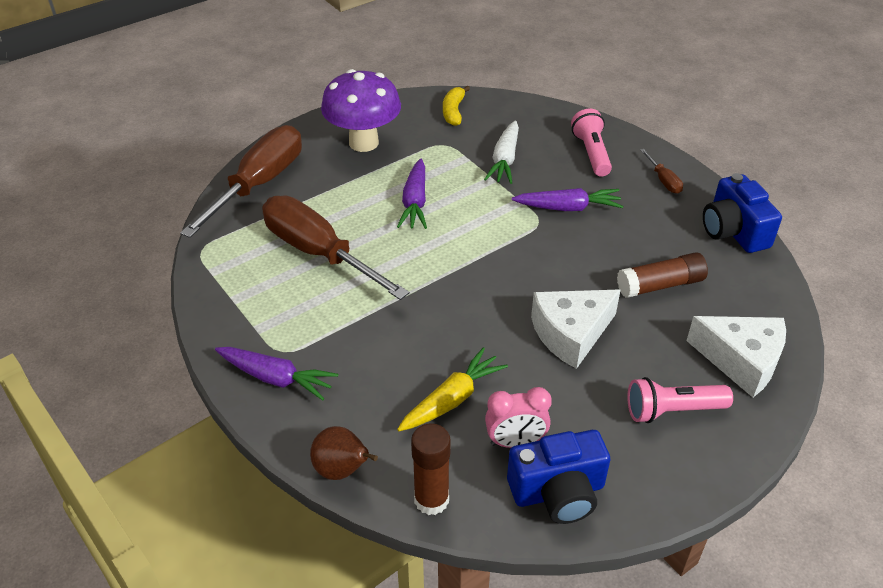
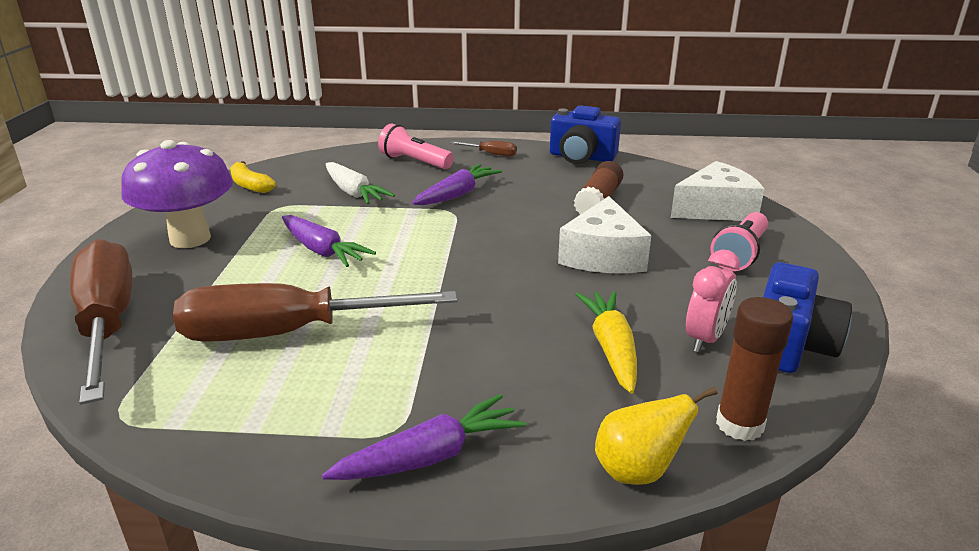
camera: 50 degrees left, 15 degrees down
(342, 470) = (638, 471): brown pear -> yellow pear

